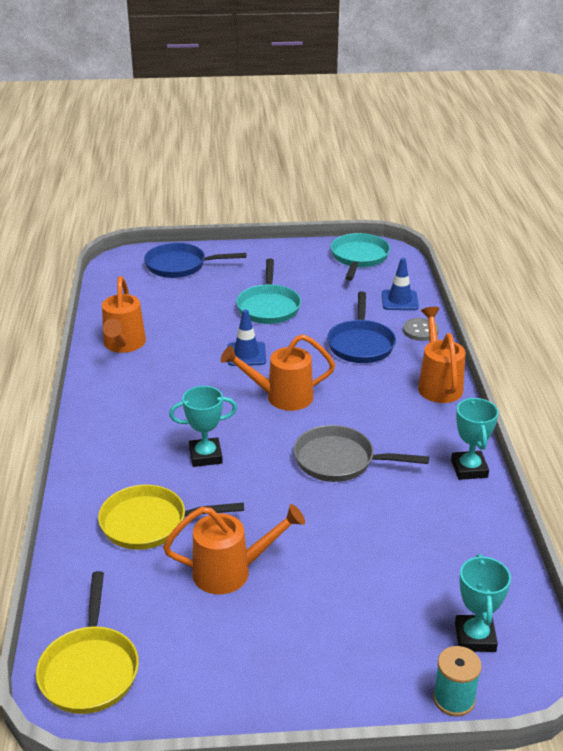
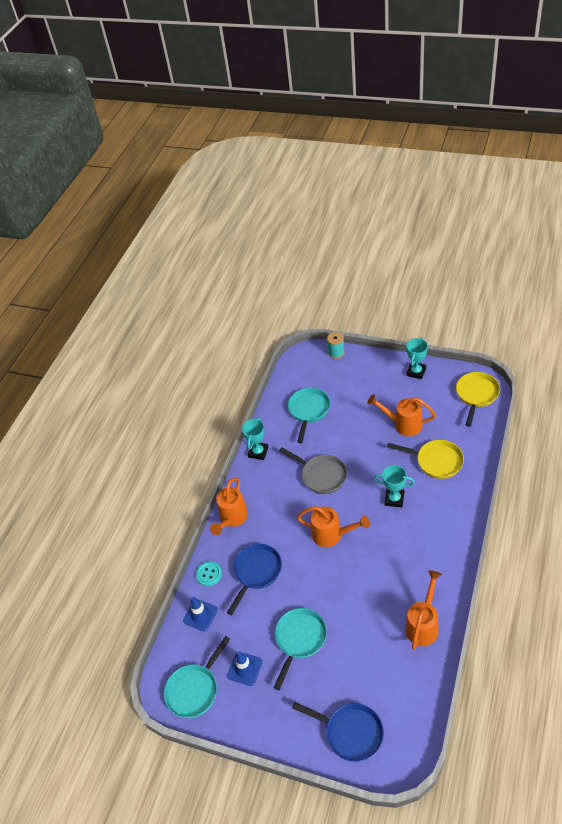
camera: 150 degrees left, 15 degrees up
(246, 354) = (338, 585): blue traffic cone -> blue traffic cone (245, 669)
(420, 331) = (209, 574): grey button -> turquoise button
(429, 555) = (309, 411): none -> turquoise pan
(475, 637) = (313, 372): turquoise trophy -> turquoise trophy (416, 372)

